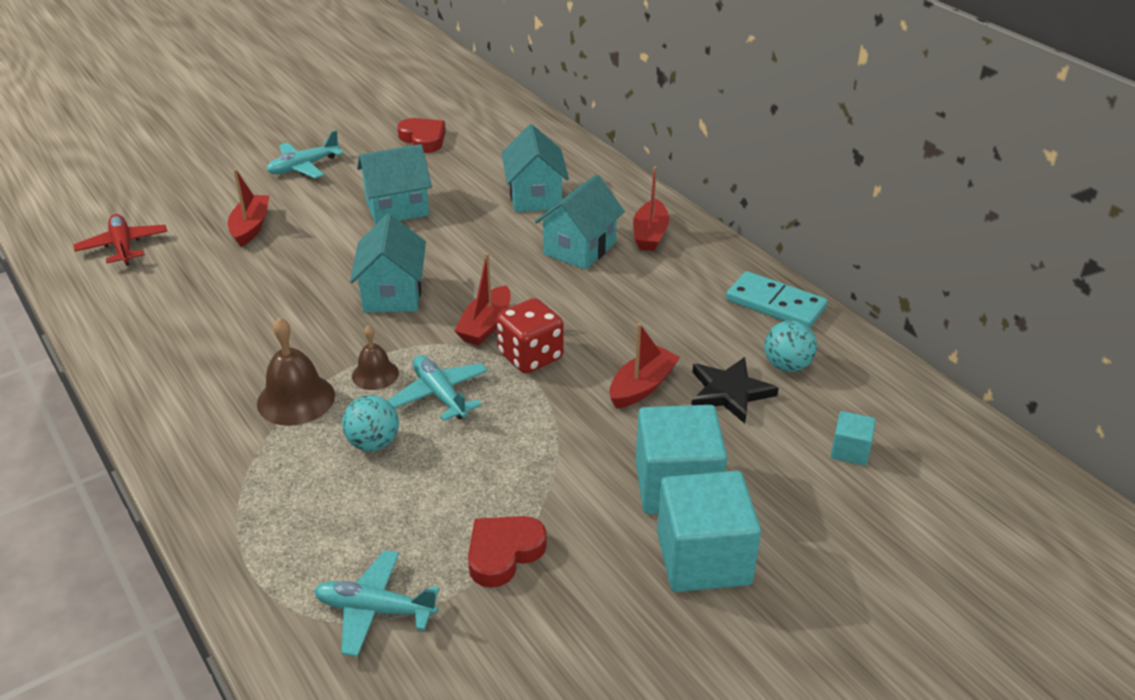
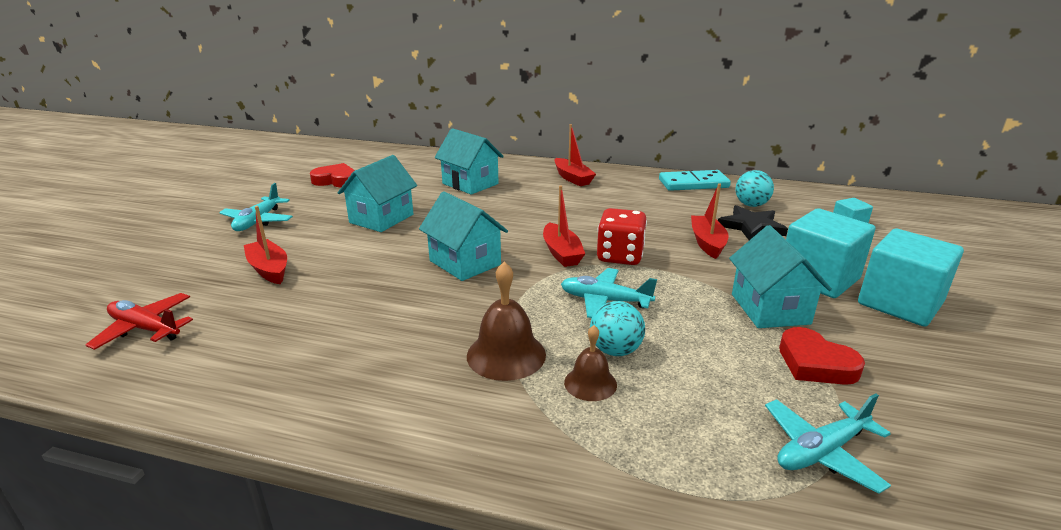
camera: 40 degrees left, 10 degrees down
(375, 374) = (538, 311): brown bell -> brown bell (590, 383)
(503, 553) = (815, 363): red heart -> red heart turned 45 degrees counterclockwise
(579, 248) = (545, 197): turquoise house -> turquoise house (770, 309)

